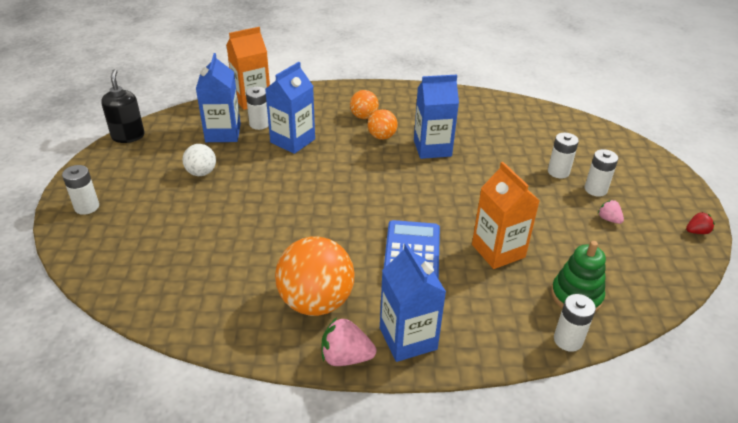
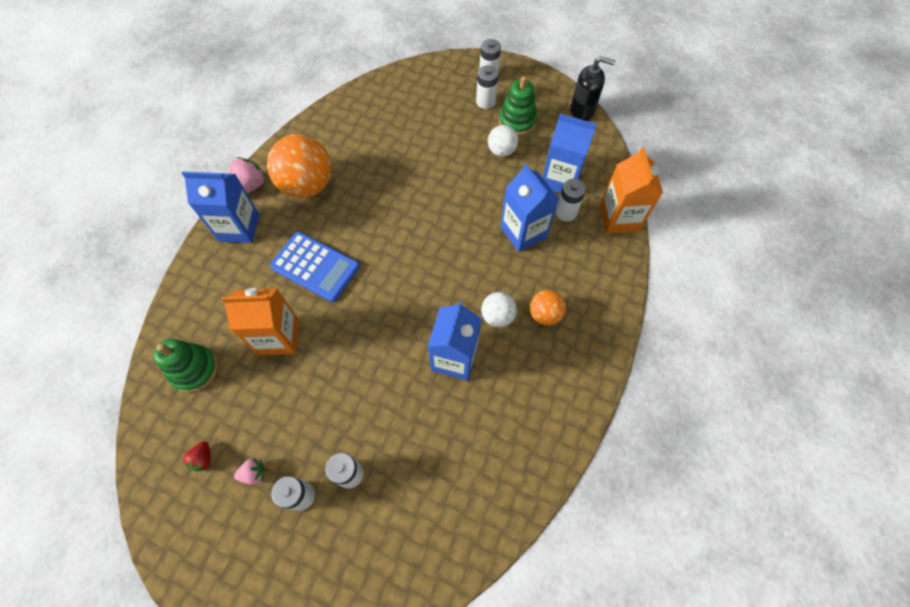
camera: 115 degrees right, 25 degrees up
(155, 172) = (517, 121): none -> green stacking toy
(382, 136) = (497, 316): orange ball -> white ball
(568, 340) = (164, 333): white battery -> white battery (485, 102)
(697, 232) = (181, 560): red strawberry -> red strawberry (203, 459)

